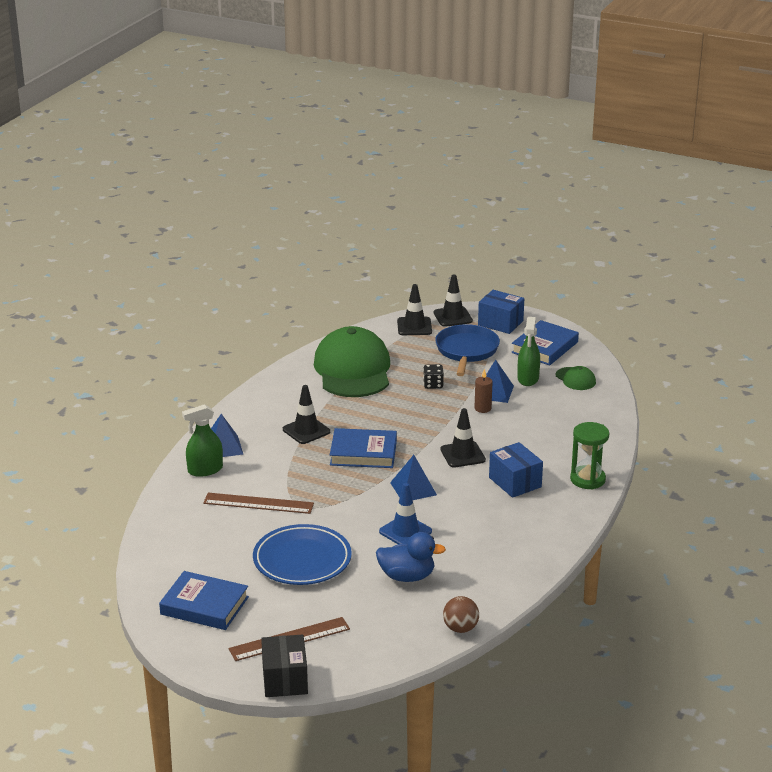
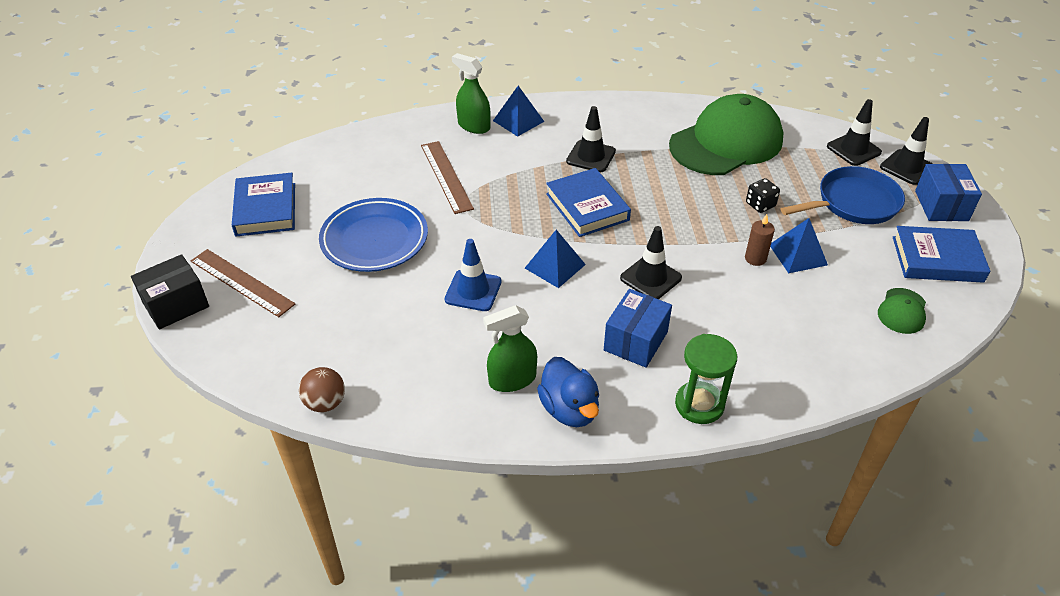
camera: 60 degrees right, 15 degrees up
(407, 576) = (394, 323): blue duck -> blue duck (569, 409)
(528, 378) = (855, 271): green spray bottle -> green spray bottle (512, 380)

